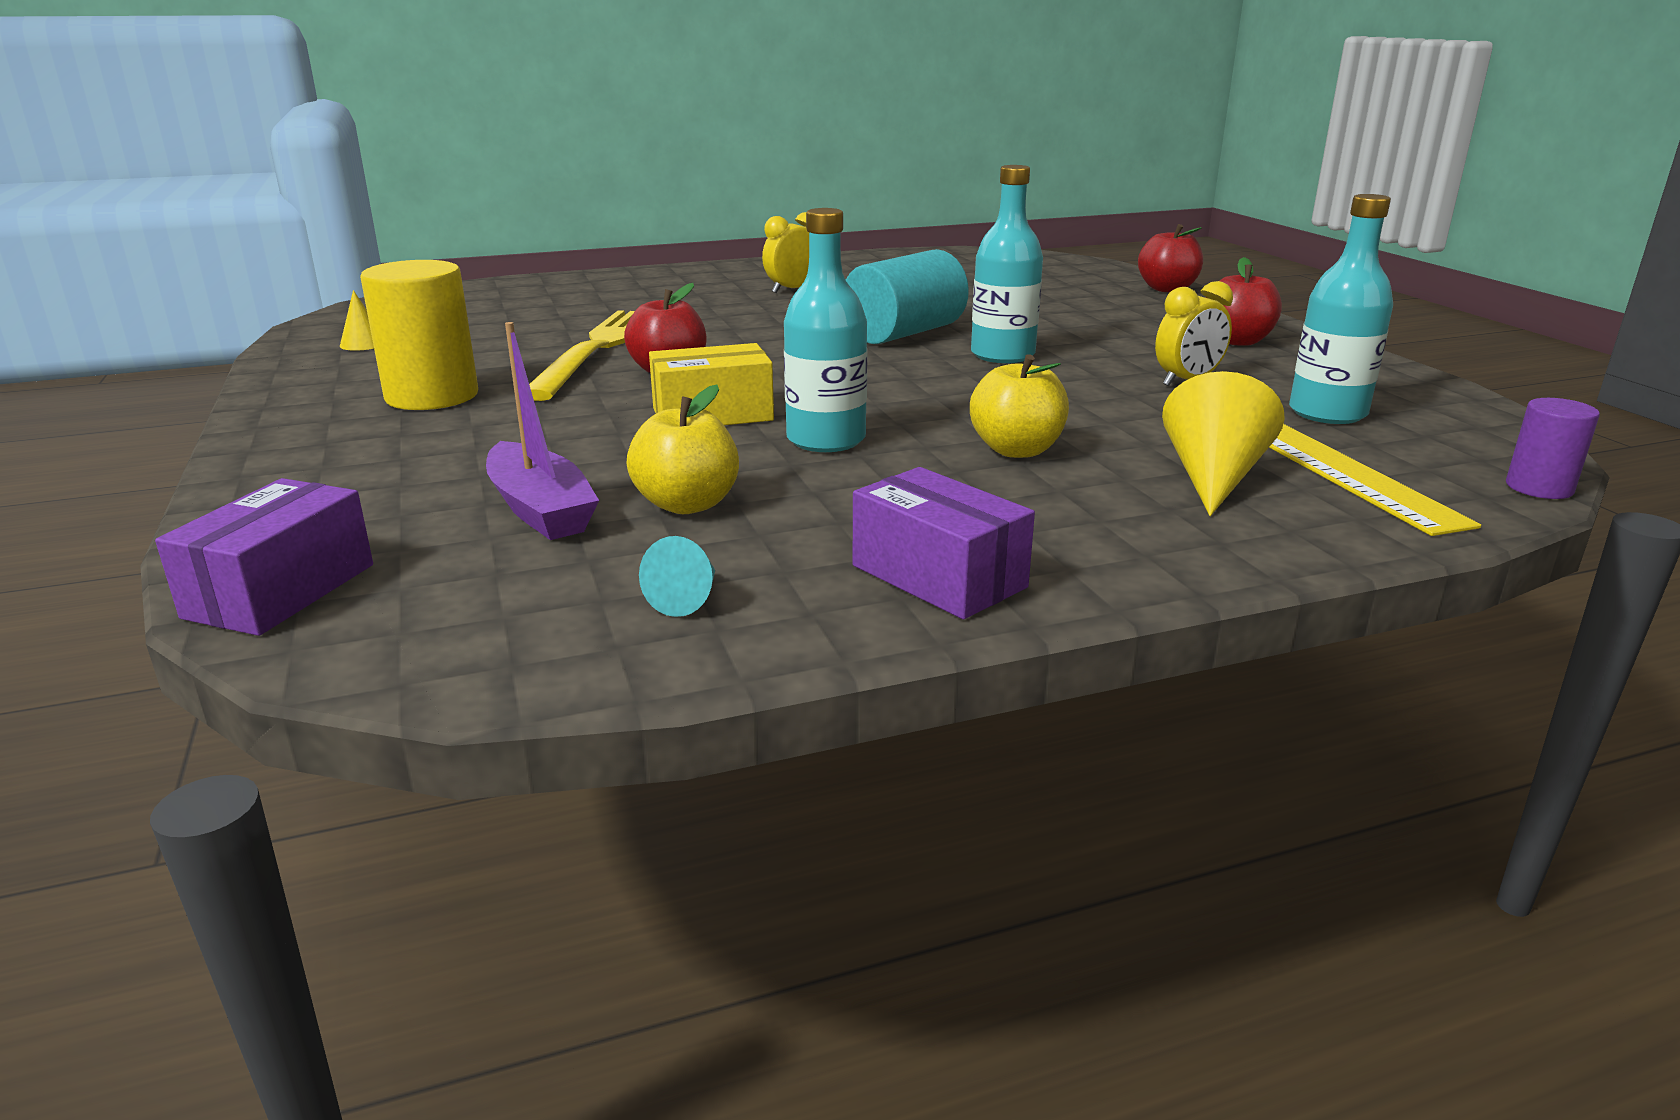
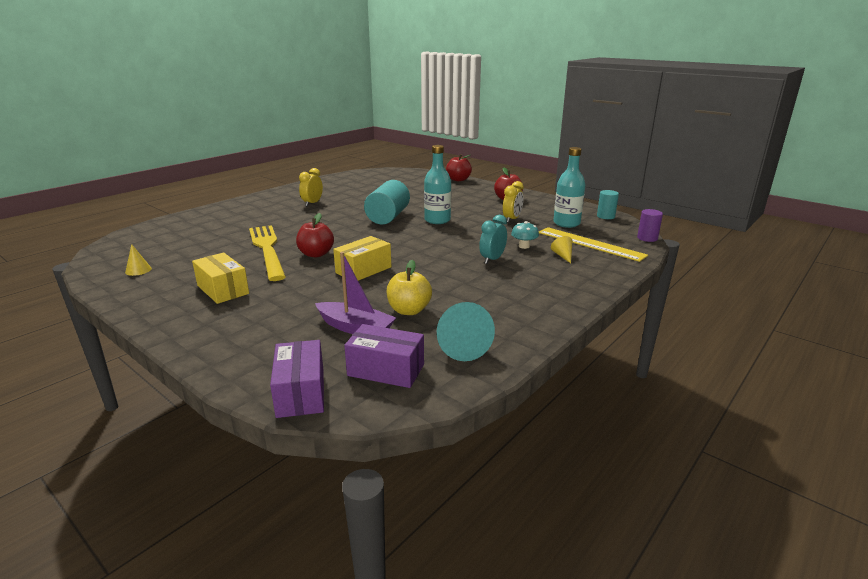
camera: 30 degrees left, 0 degrees up
(432, 396) = (223, 290): yellow cylinder -> yellow box
(687, 599) = (461, 346): turquoise cone -> turquoise cone, size x1.85
(826, 440) = (422, 271): turquoise bottle -> none
(939, 576) = (528, 313): purple box -> purple box (386, 370)
(1016, 450) = (492, 259): yellow apple -> turquoise clock
(1137, 439) = (524, 246): none -> turquoise mushroom
(1213, 478) = (562, 256): yellow cone -> yellow cone, size x0.54
(1472, 417) = (605, 216): none -> turquoise cylinder

